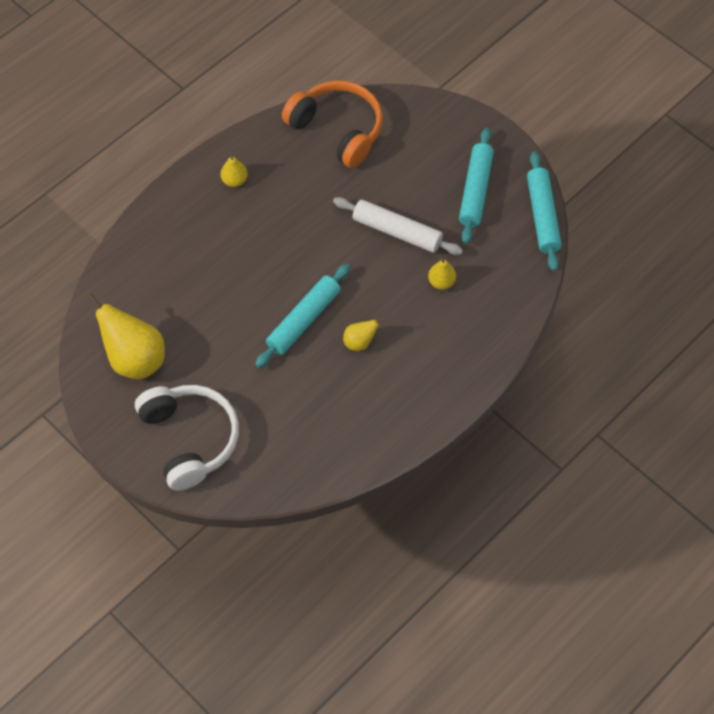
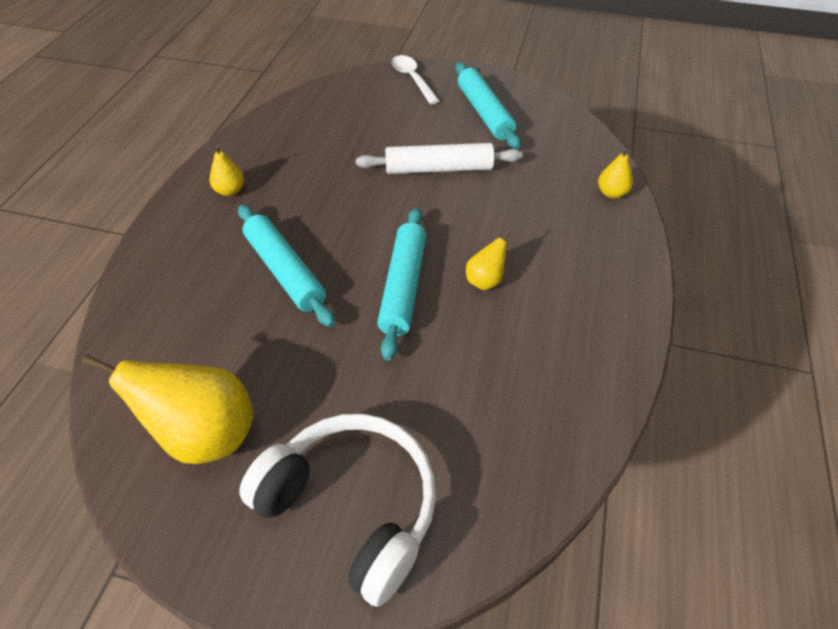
camera: 30 degrees left, 10 degrees down
(338, 129) = (315, 115): orange headphones -> none
(441, 282) = (520, 191): yellow pear -> yellow pear (611, 193)
(443, 124) = (412, 79): none -> white spoon
(542, 216) = (560, 109): turquoise rolling pin -> turquoise rolling pin (285, 271)

